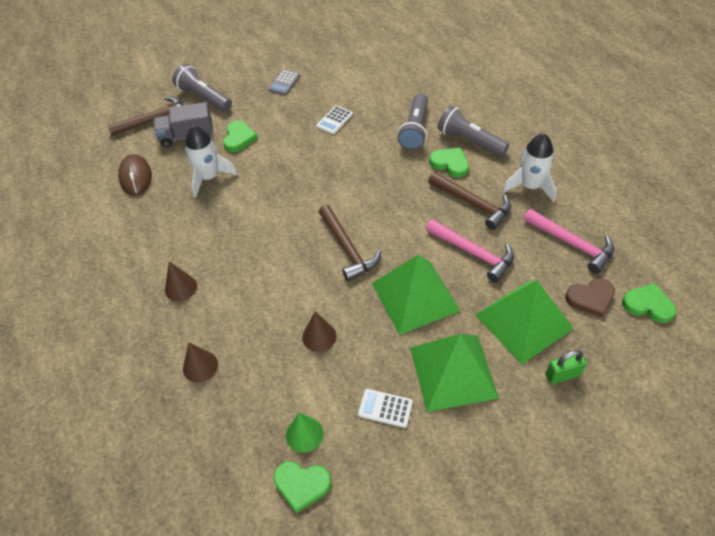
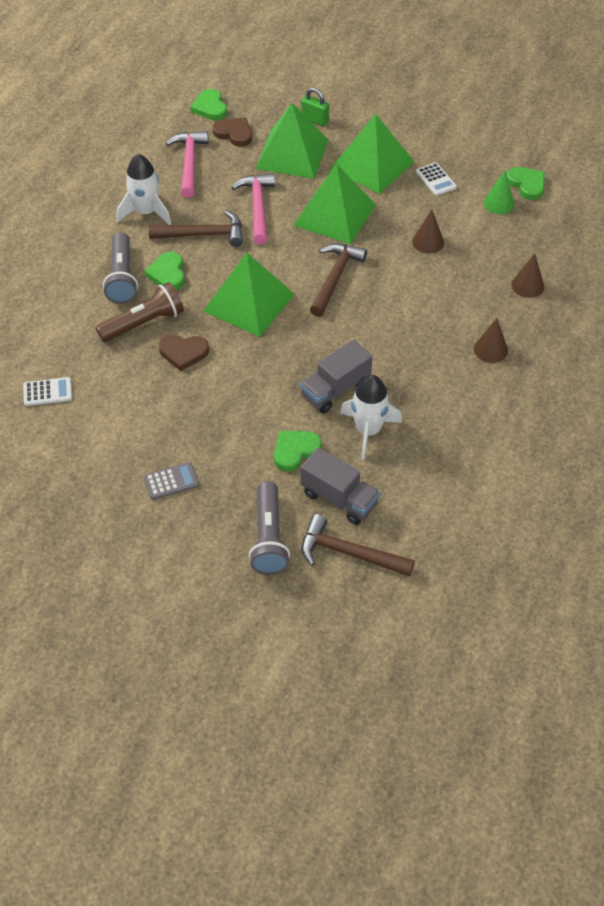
camera: 135 degrees left, 0 degrees up
(135, 177) = (433, 491): brown mouse -> none
(255, 183) = (335, 390): none -> grey truck
(334, 120) = (190, 392): white calculator -> white calculator (47, 392)
(369, 134) = (183, 352): none -> brown heart
(377, 187) = (249, 302): none -> green pyramid
(415, 130) = (144, 323): grey flashlight -> brown flashlight
(473, 203) = (203, 234): brown hammer -> brown hammer turned 90 degrees clockwise

